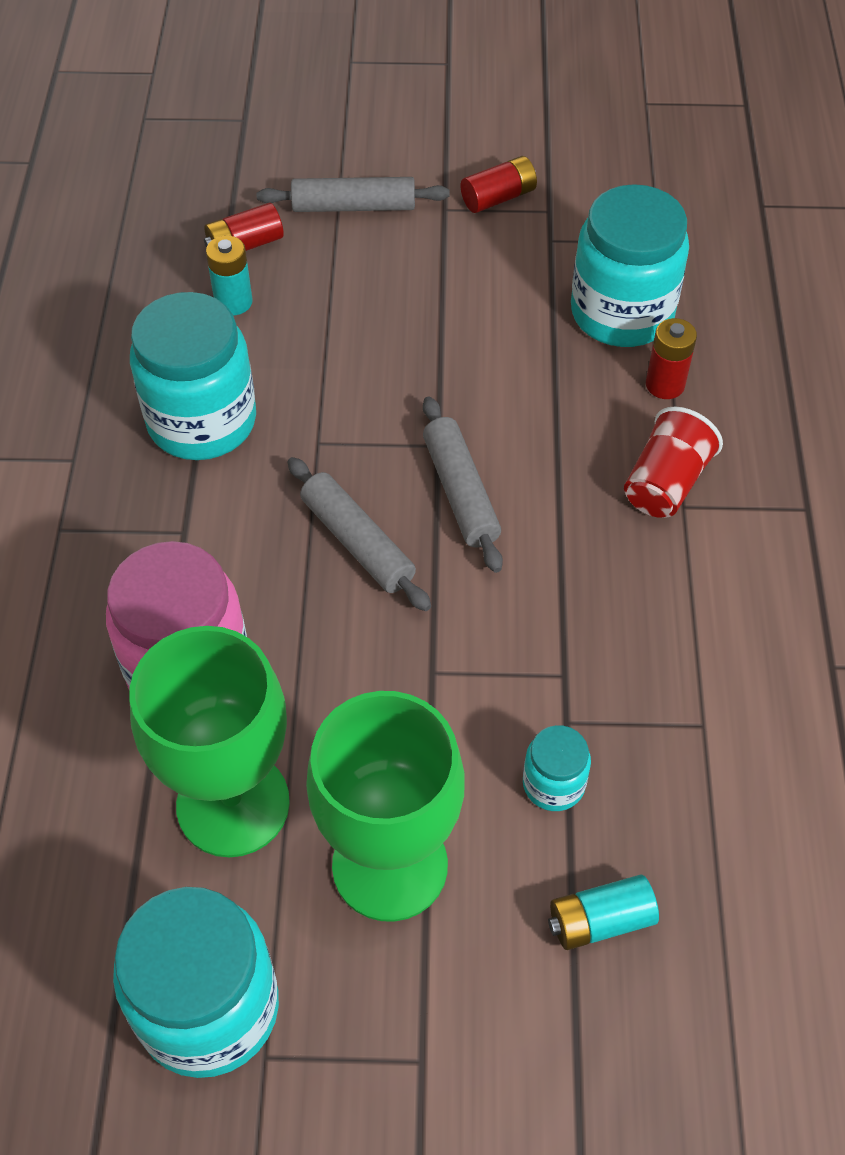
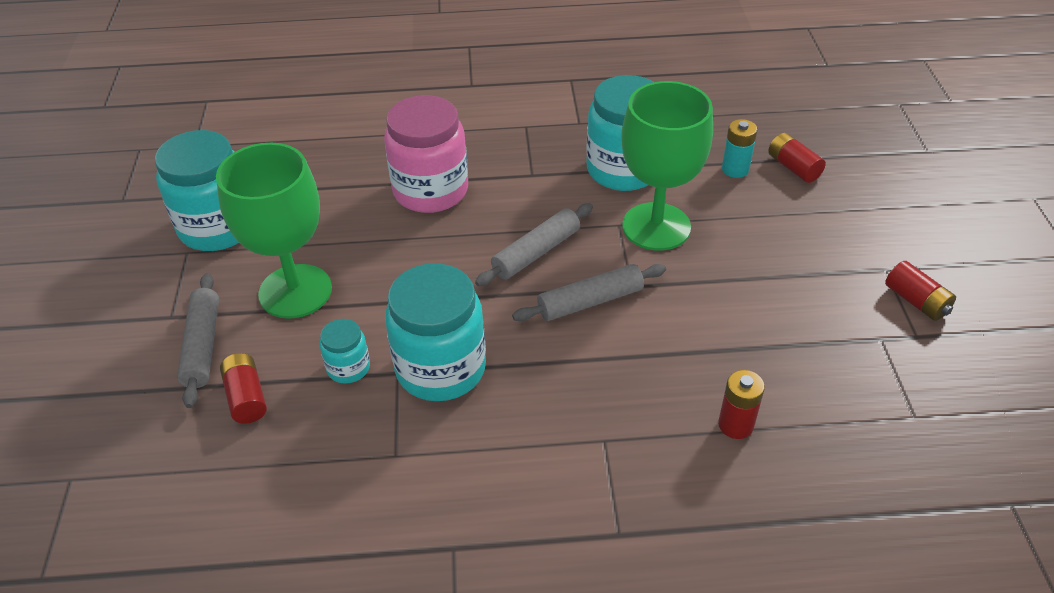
camera: 85 degrees right, 10 degrees down
(233, 804) = (340, 220): green goblet -> green goblet (656, 226)
(354, 206) = (861, 217): grey rolling pin -> grey rolling pin (202, 346)
(600, 921) = (246, 397): turquoise battery -> red battery
(621, 313) = (811, 392): turquoise jar -> turquoise jar (440, 368)
(665, 483) = (625, 427): red cup -> none

